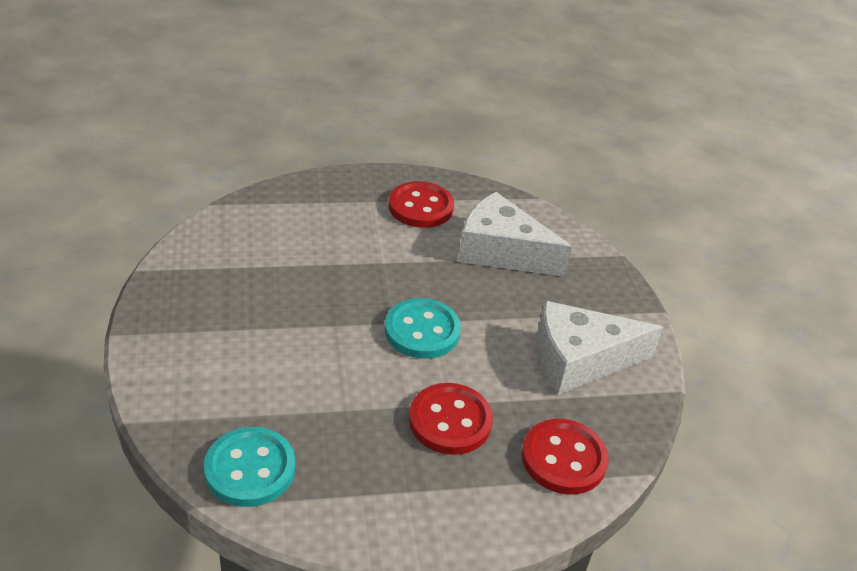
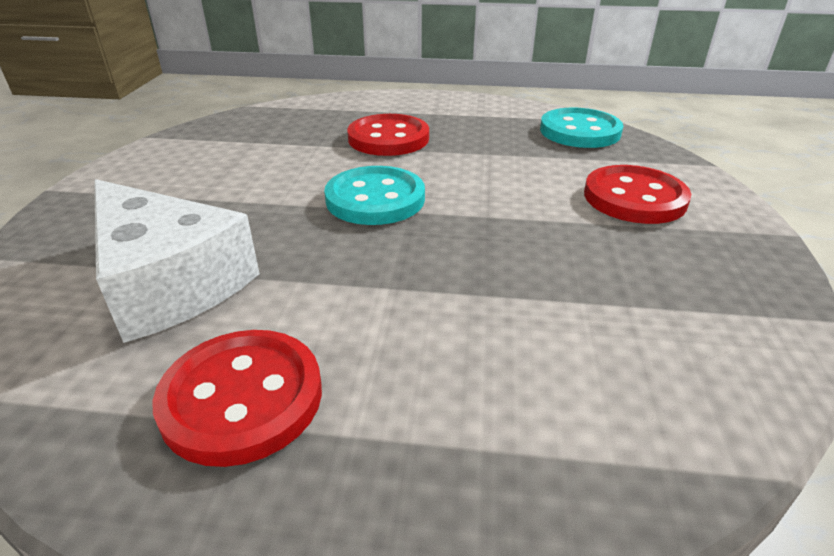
camera: 160 degrees left, 5 degrees down
(563, 459) = (305, 115): red button -> red button (634, 198)
(579, 360) = (214, 161): white cheese -> none

